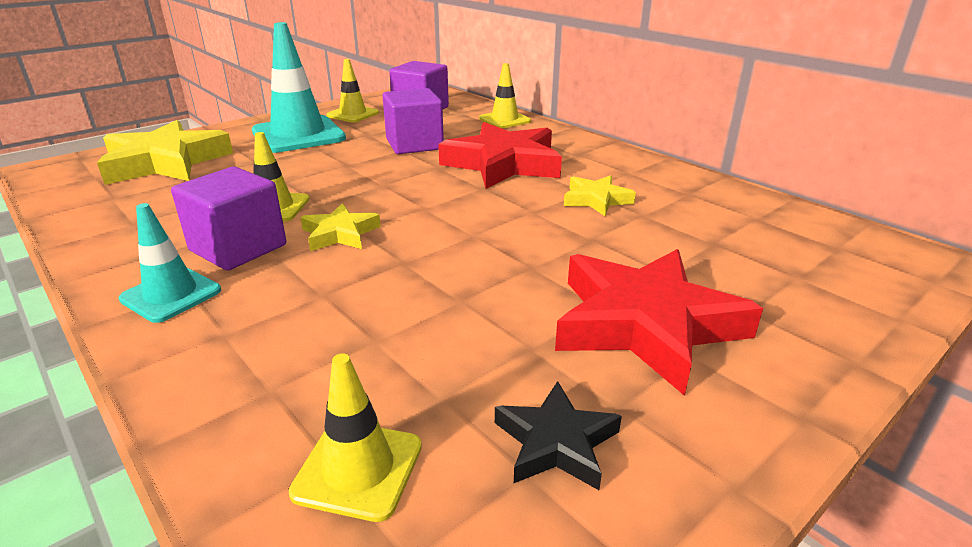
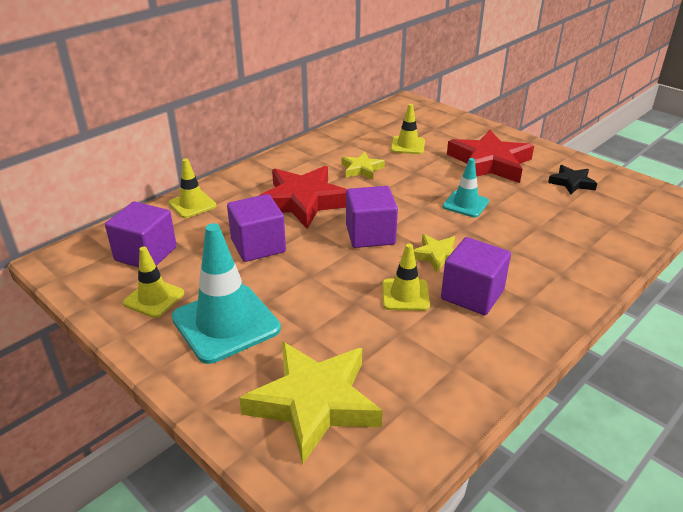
camera: 95 degrees left, 5 degrees up
(171, 295) = (538, 305): turquoise traffic cone -> turquoise traffic cone (465, 204)
(358, 469) = (612, 219): yellow traffic cone -> yellow traffic cone (407, 145)
(412, 196) = (370, 234): none -> purple cube

